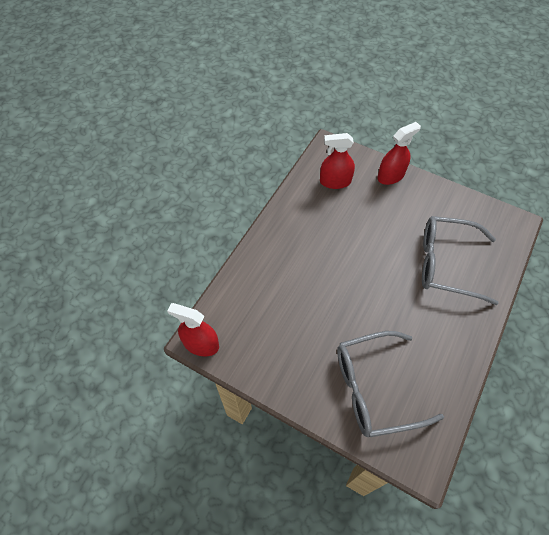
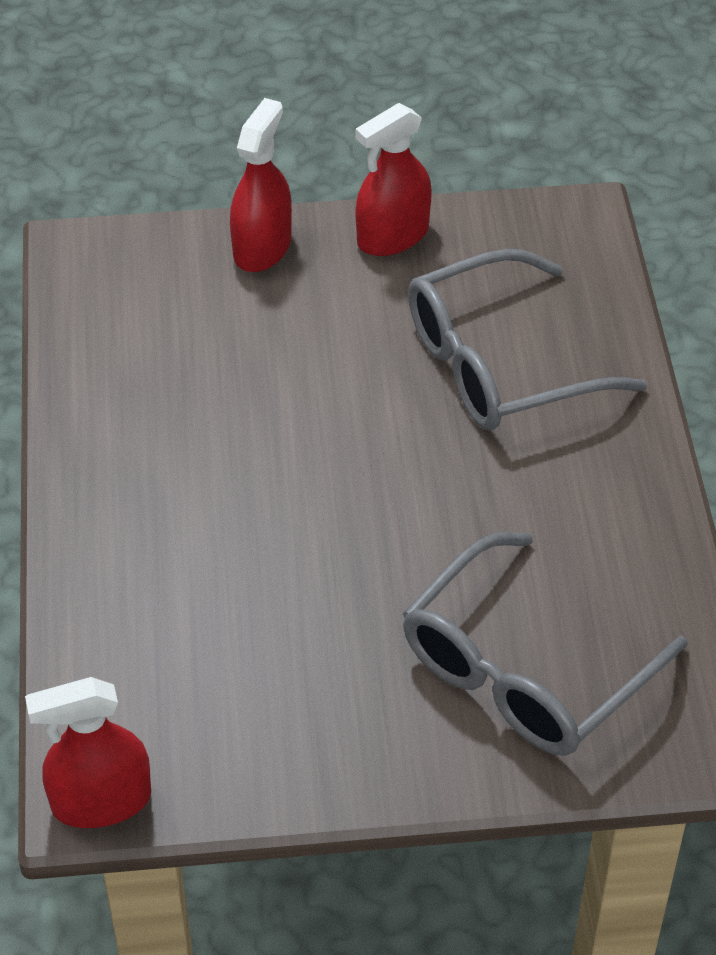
camera: 35 degrees left, 10 degrees down
(335, 181) = (148, 318): red spray bottle -> red spray bottle (393, 236)

